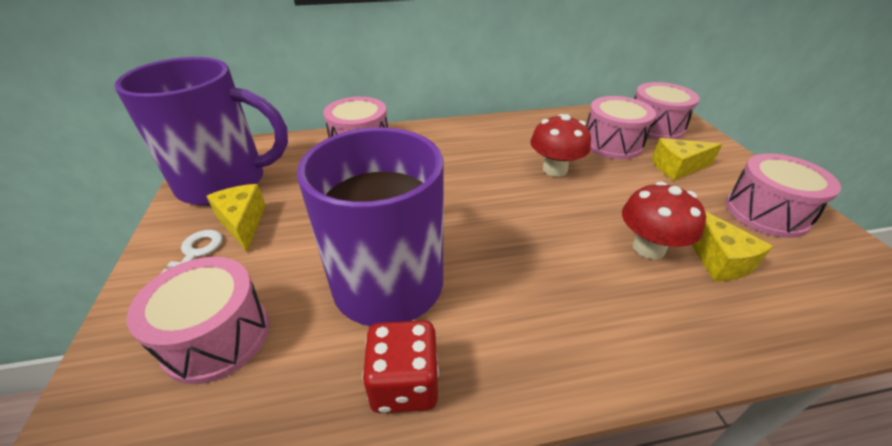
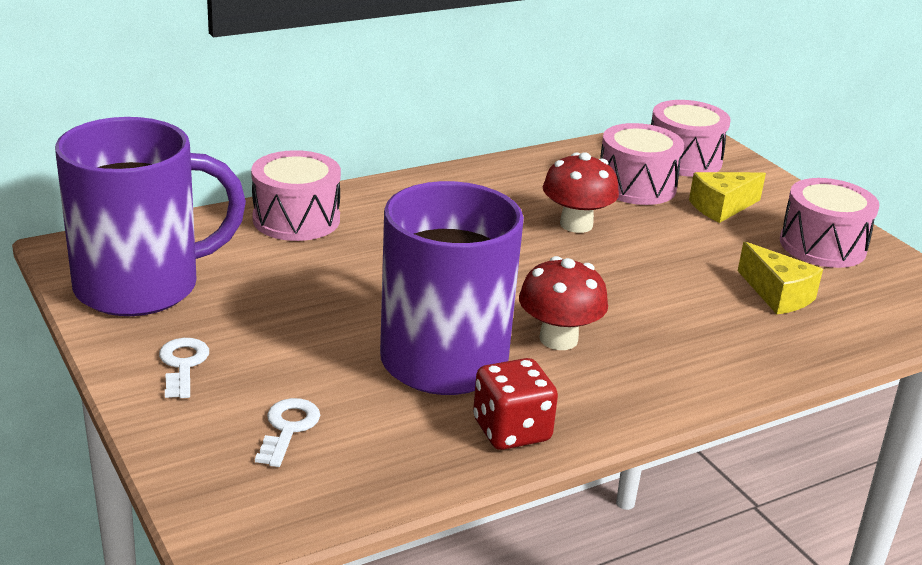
camera: 20 degrees left, 10 degrees down
(217, 336) = (288, 428): pink drum -> white key
(243, 223) = (214, 328): yellow cheese -> none
(648, 247) = (707, 293): red mushroom -> red mushroom (558, 339)

